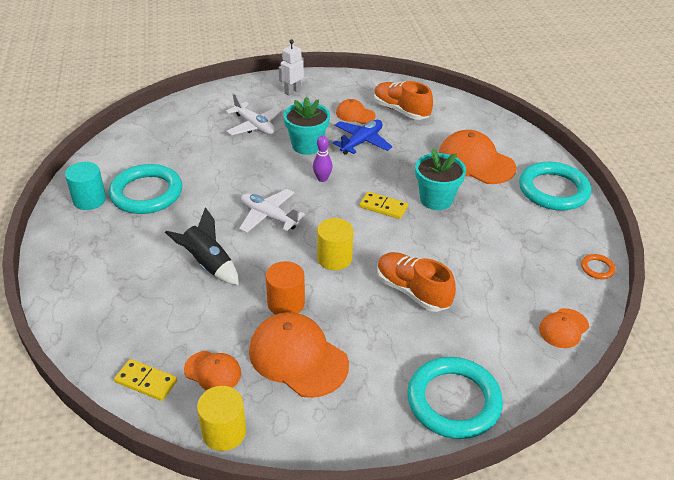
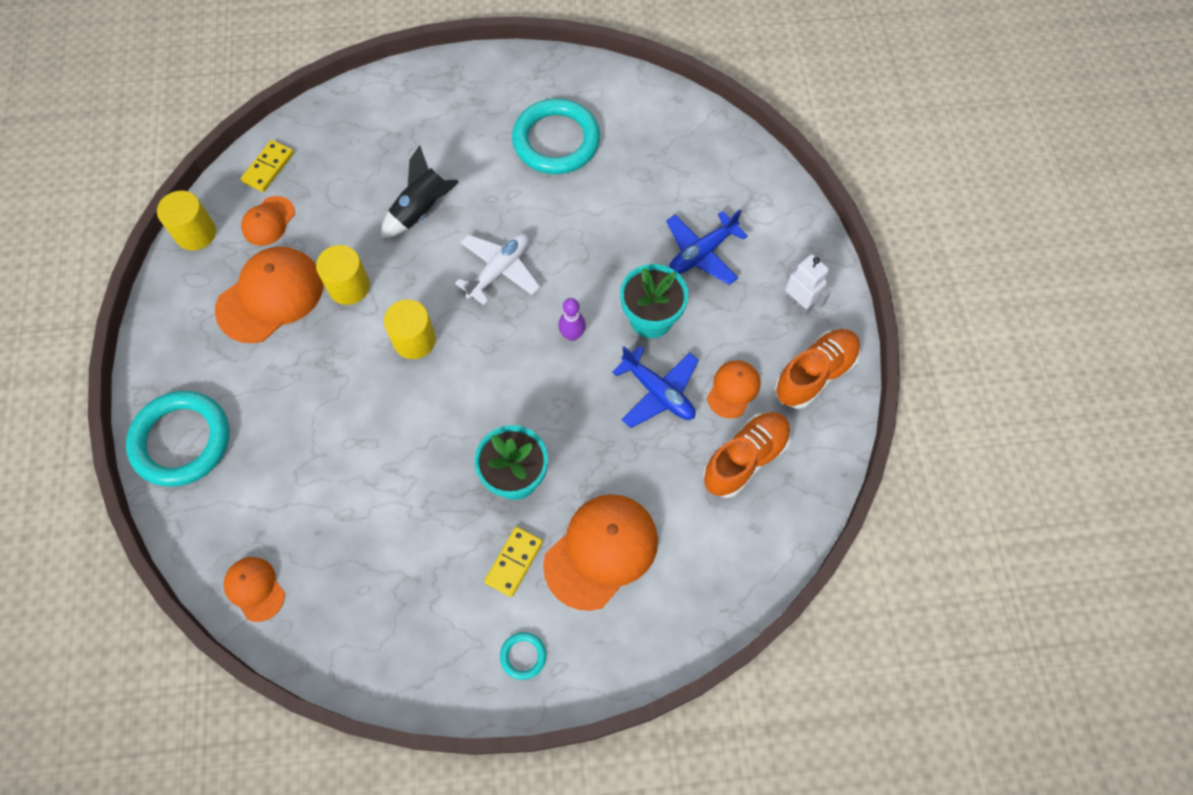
camera: 95 degrees right, 25 degrees up
(89, 200) = (548, 87): turquoise cylinder -> none
(254, 126) = (702, 253): white plane -> blue plane
(286, 303) = (349, 287): orange cylinder -> yellow cylinder
(383, 207) = (505, 406): yellow domino -> yellow domino (514, 562)
(412, 291) = (345, 422): orange shoe -> orange shoe (815, 374)
(553, 190) = (523, 656): turquoise ring -> turquoise ring, size x0.42
(597, 268) = (349, 668): orange ring -> none

